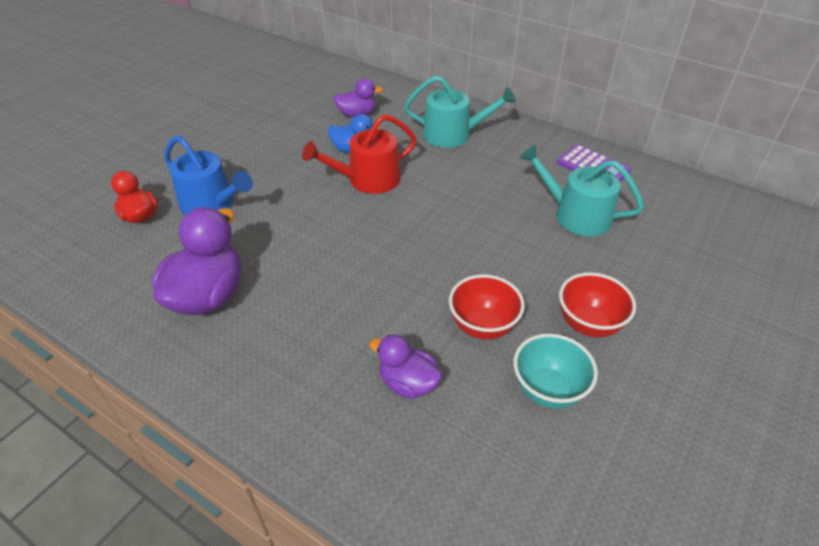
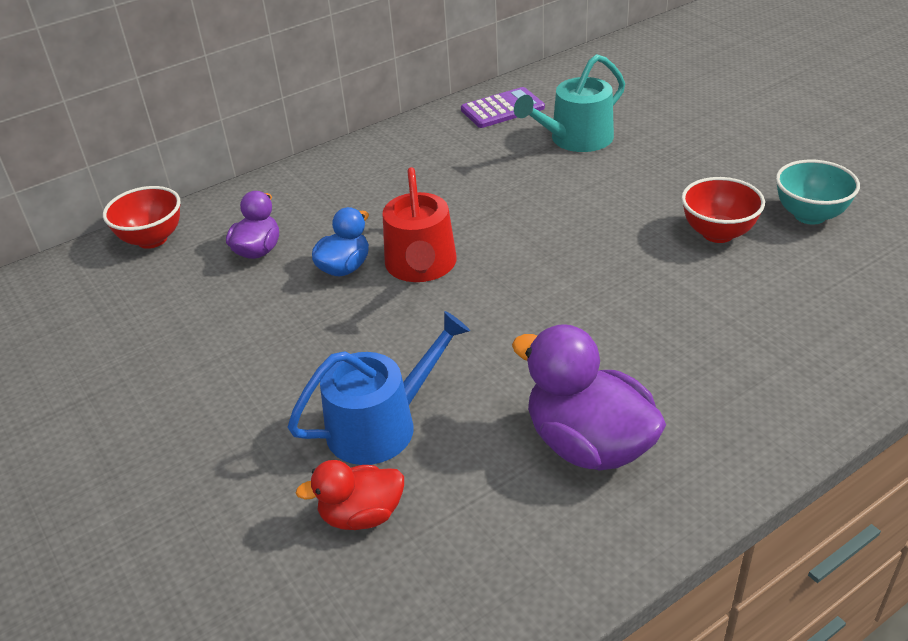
camera: 65 degrees left, 5 degrees down
(408, 383) = (783, 297): purple duck -> none
(453, 134) = (372, 182): turquoise watering can -> none
(588, 324) = (734, 173): red bowl -> red bowl (152, 239)

